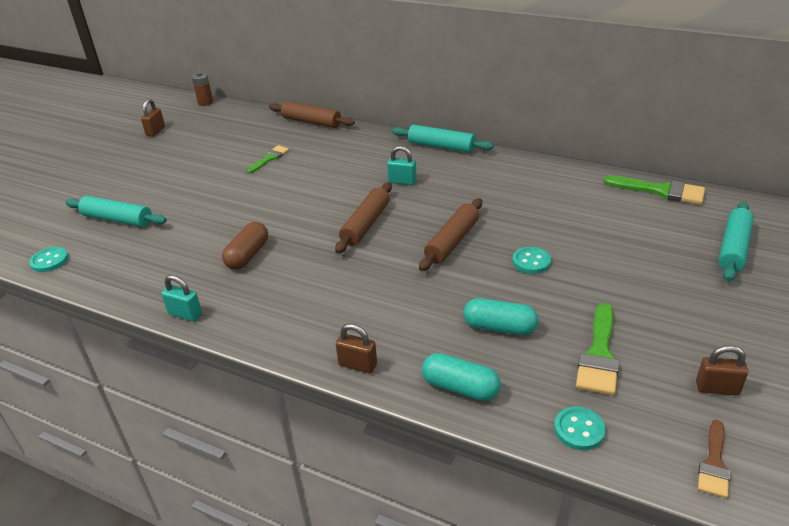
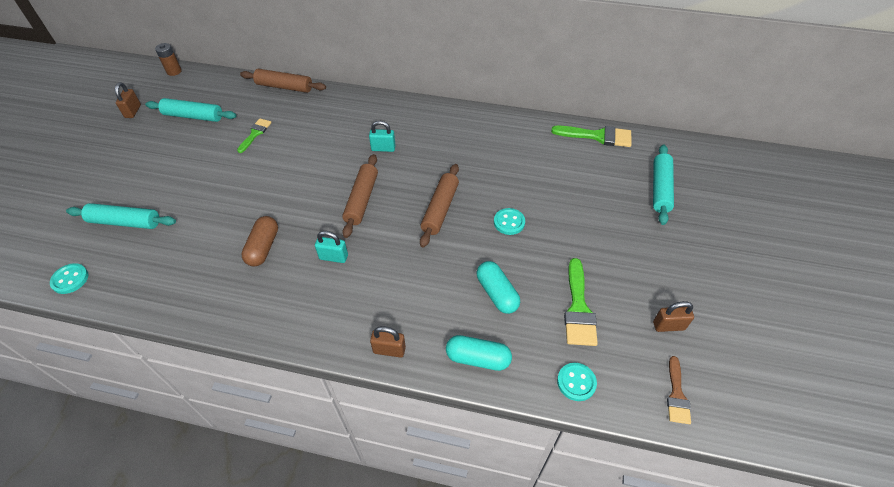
camera: 15 degrees left, 15 degrees up
(185, 314) = (222, 321): turquoise padlock -> turquoise padlock (333, 257)
(441, 146) = (408, 105): turquoise rolling pin -> turquoise rolling pin (193, 116)
(499, 327) = (497, 293): turquoise capsule -> turquoise capsule turned 60 degrees clockwise

